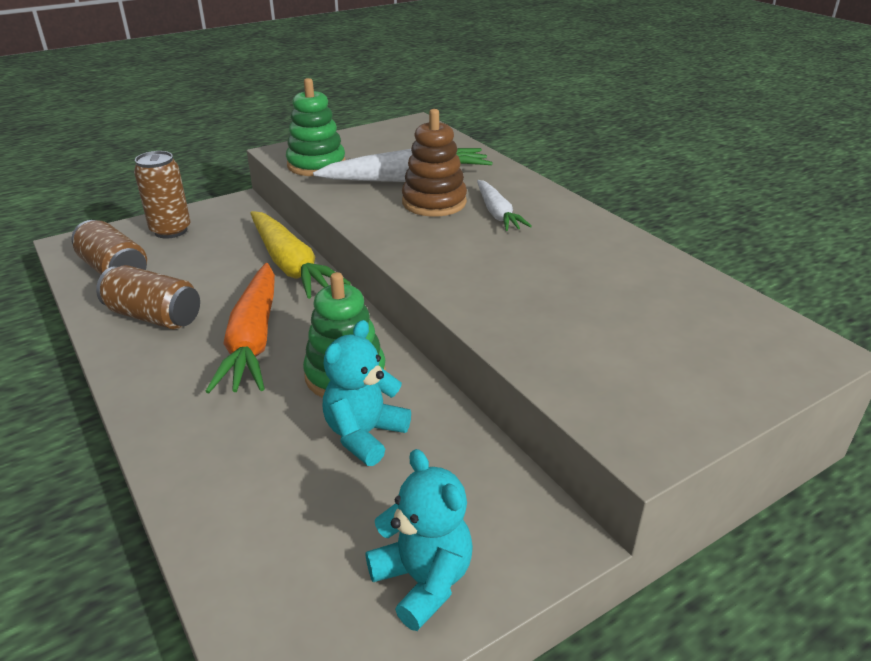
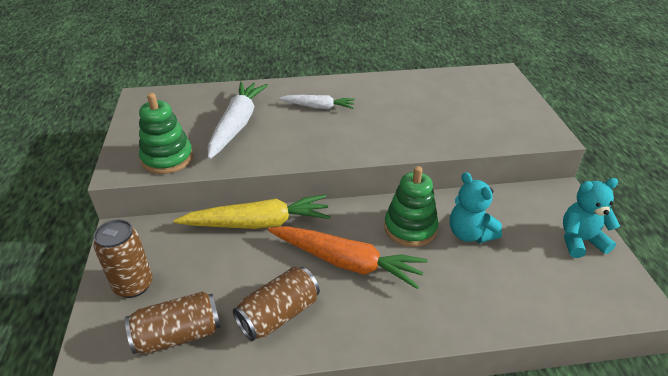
camera: 65 degrees left, 5 degrees up
(434, 202) = (283, 124): brown stacking toy -> none

